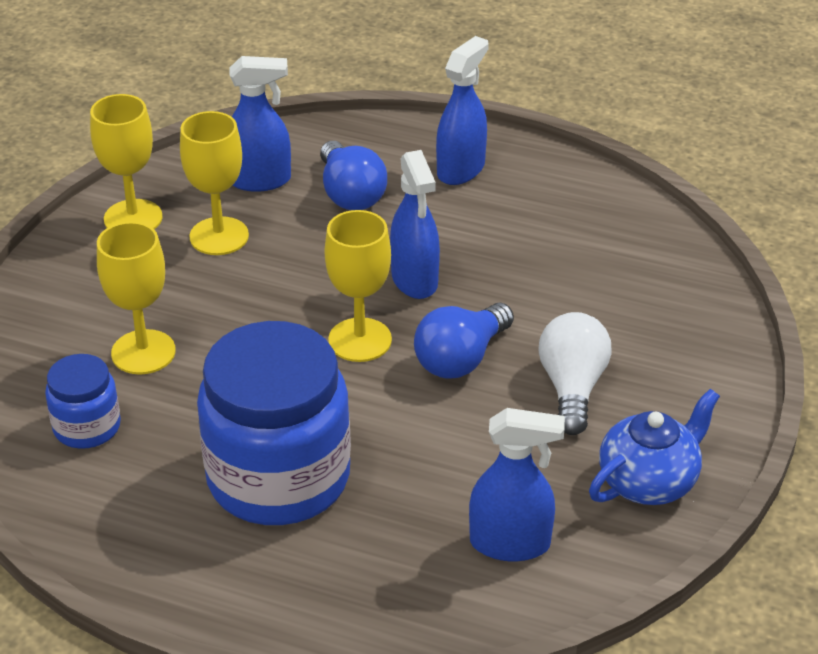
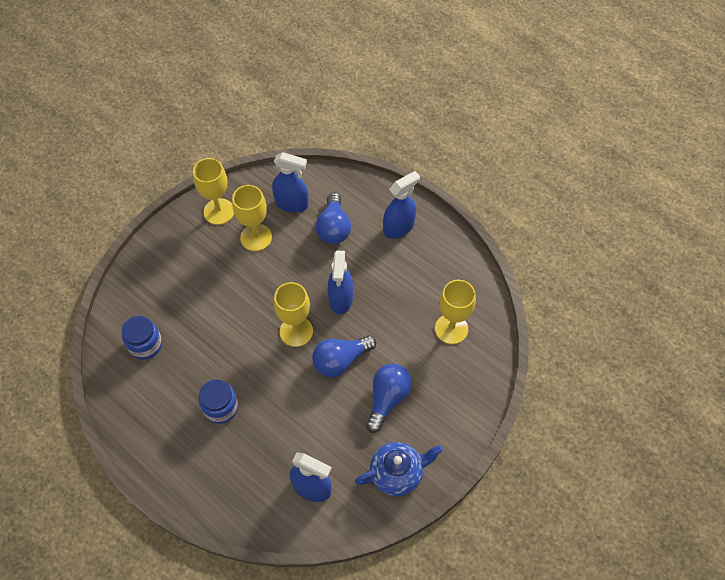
camera: 20 degrees right, 20 degrees up
(143, 352) = (189, 305): yellow goblet -> yellow goblet (451, 329)
(278, 478) = (221, 407): blue jar -> blue jar, size x0.49
(572, 388) = (387, 399): white light bulb -> blue light bulb

